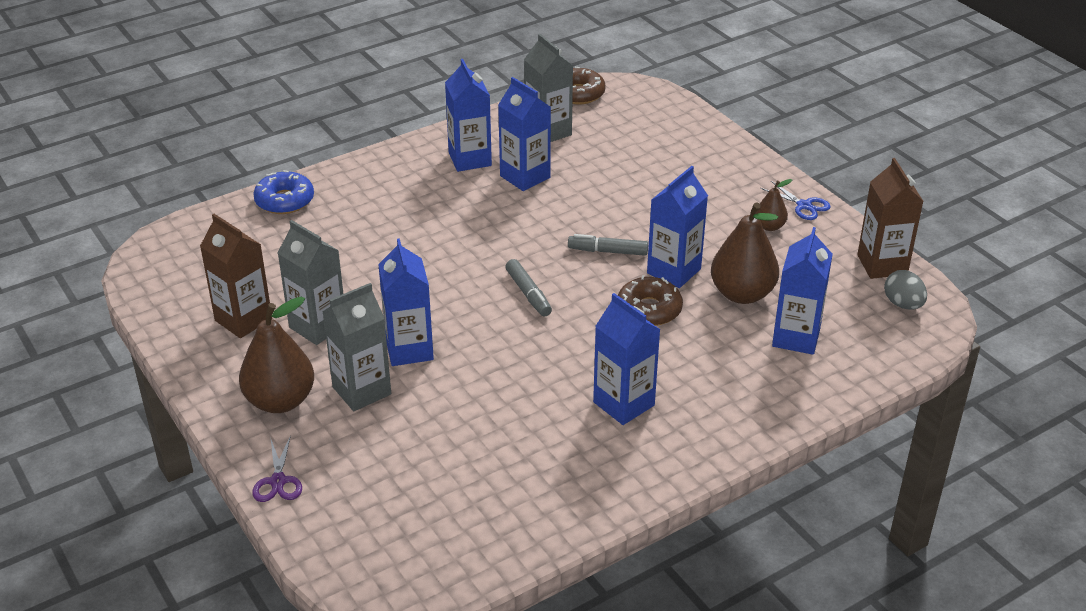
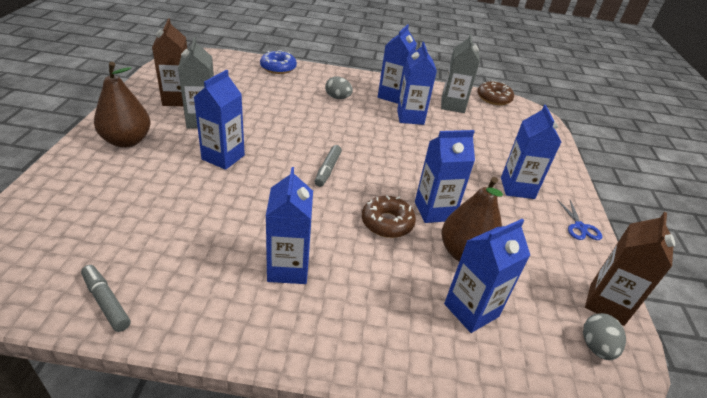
camera: 35 degrees right, 0 degrees up
(278, 481) = (55, 176): purple scissors -> none
(361, 391) = (168, 161): grey carton -> none
(416, 200) = (337, 98): none -> grey egg
(608, 251) = (406, 176): grey marker -> grey marker (106, 302)
(716, 198) = (517, 188): none -> blue carton
(769, 226) = (537, 225): brown pear -> none

